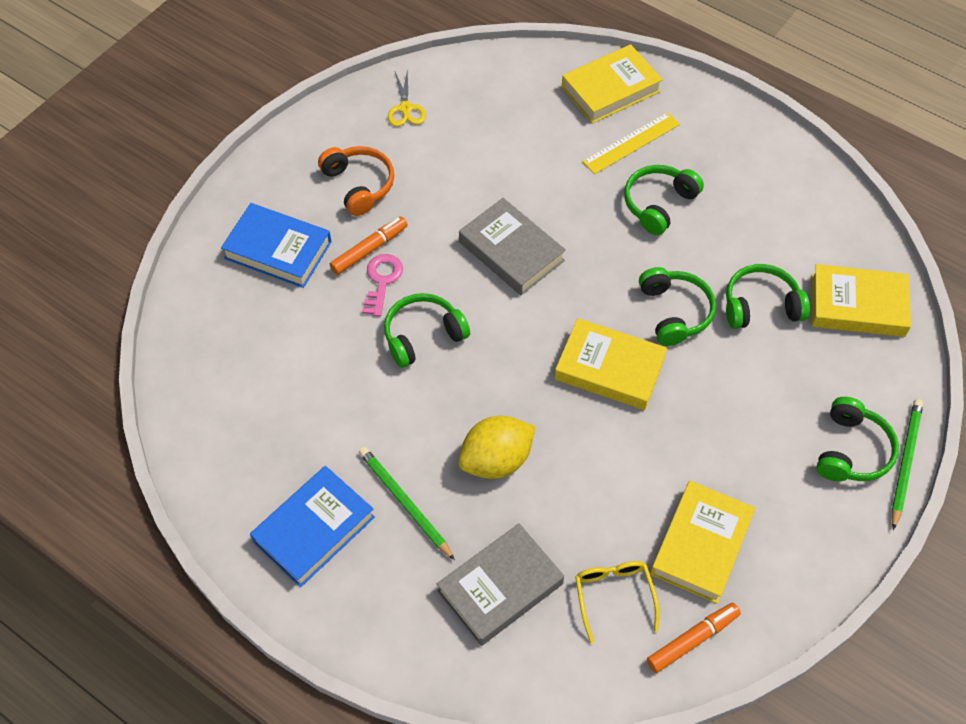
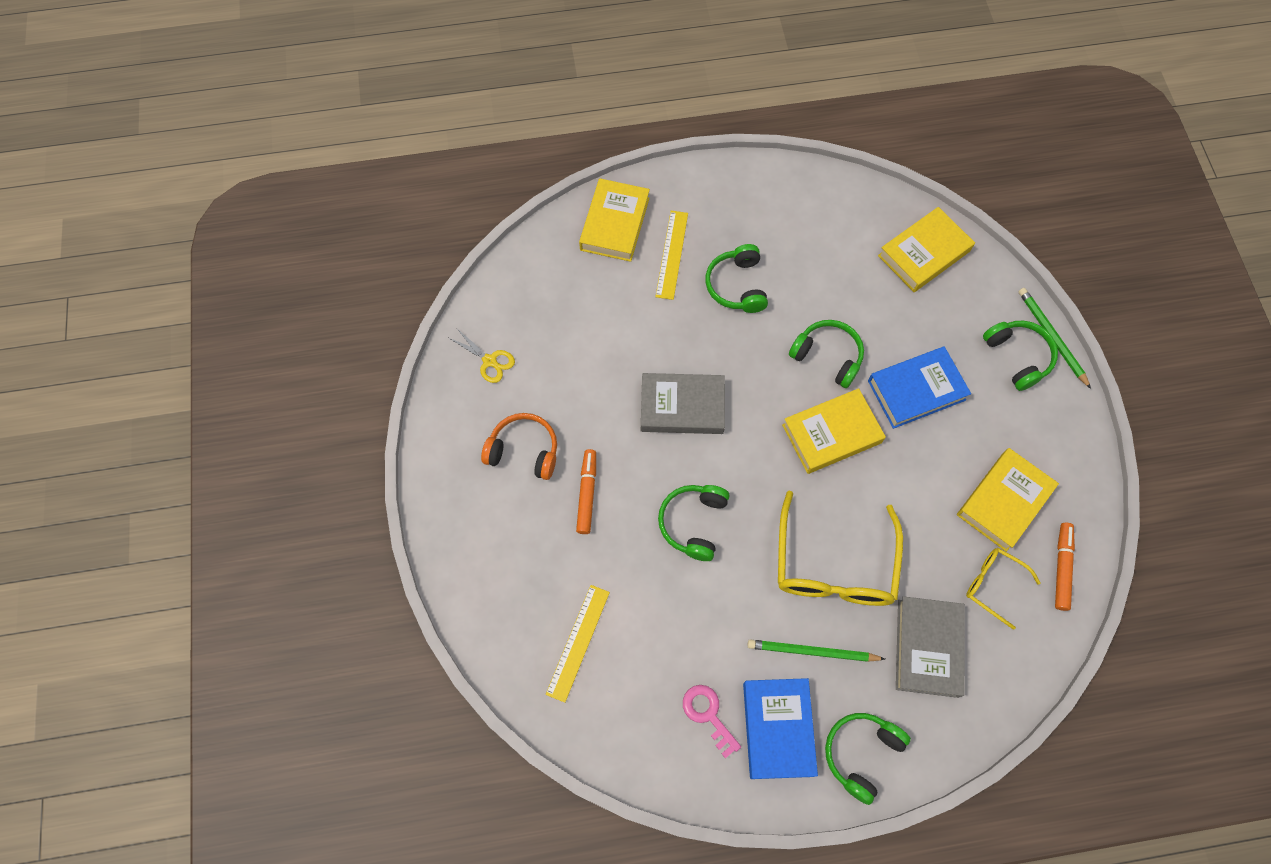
camera: 45 degrees left, 10 degrees up
(245, 339) = (578, 642): none -> yellow ruler
(278, 250) = (523, 554): blue book -> blue book (916, 390)
(382, 281) = (622, 509): pink key -> pink key (708, 715)
(496, 460) = (834, 565): yellow lemon -> yellow glasses
(701, 545) = (1004, 501): yellow book -> yellow book turned 60 degrees clockwise
(761, 306) = (871, 304): green headphones -> green headphones (861, 754)

